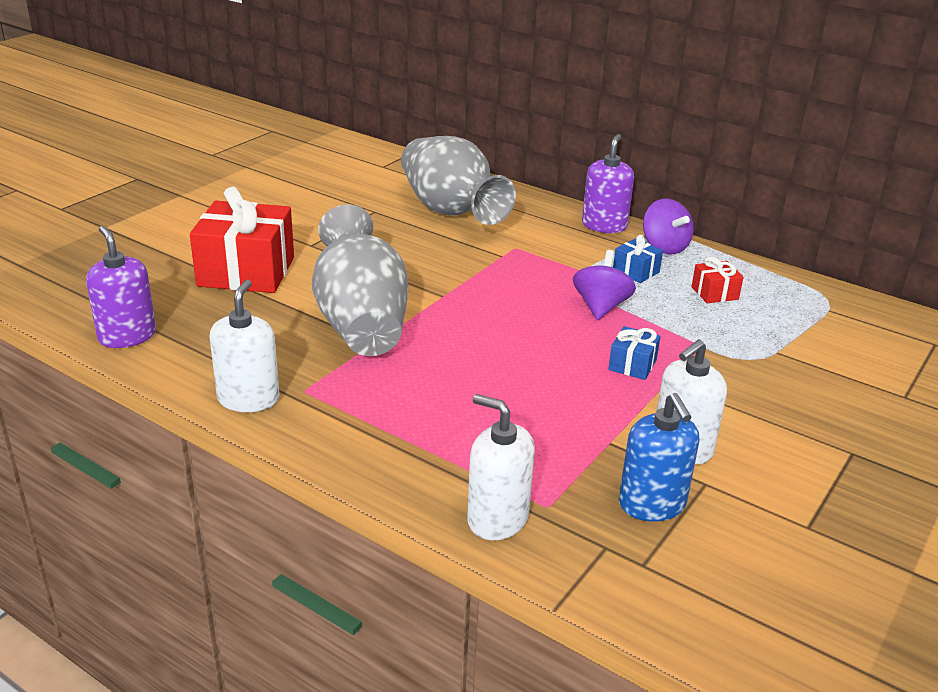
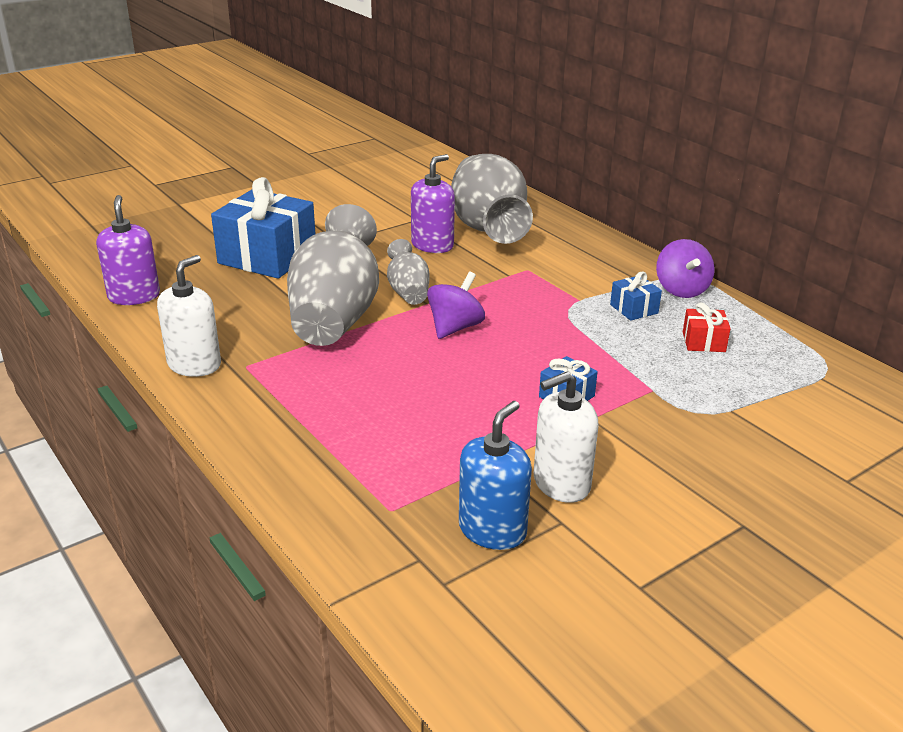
camera: 20 degrees right, 0 degrees up
(246, 272) = (267, 257): red gift -> blue gift
(416, 286) = (408, 291): none -> grey vase
(497, 519) = (336, 511): white soap dispenser -> none
(601, 307) = (573, 337): purple spinning top -> purple spinning top (455, 328)
(604, 225) = (632, 261): purple soap dispenser -> purple soap dispenser (432, 245)
(652, 504) = (492, 530): blue soap dispenser -> blue soap dispenser turned 150 degrees counterclockwise

